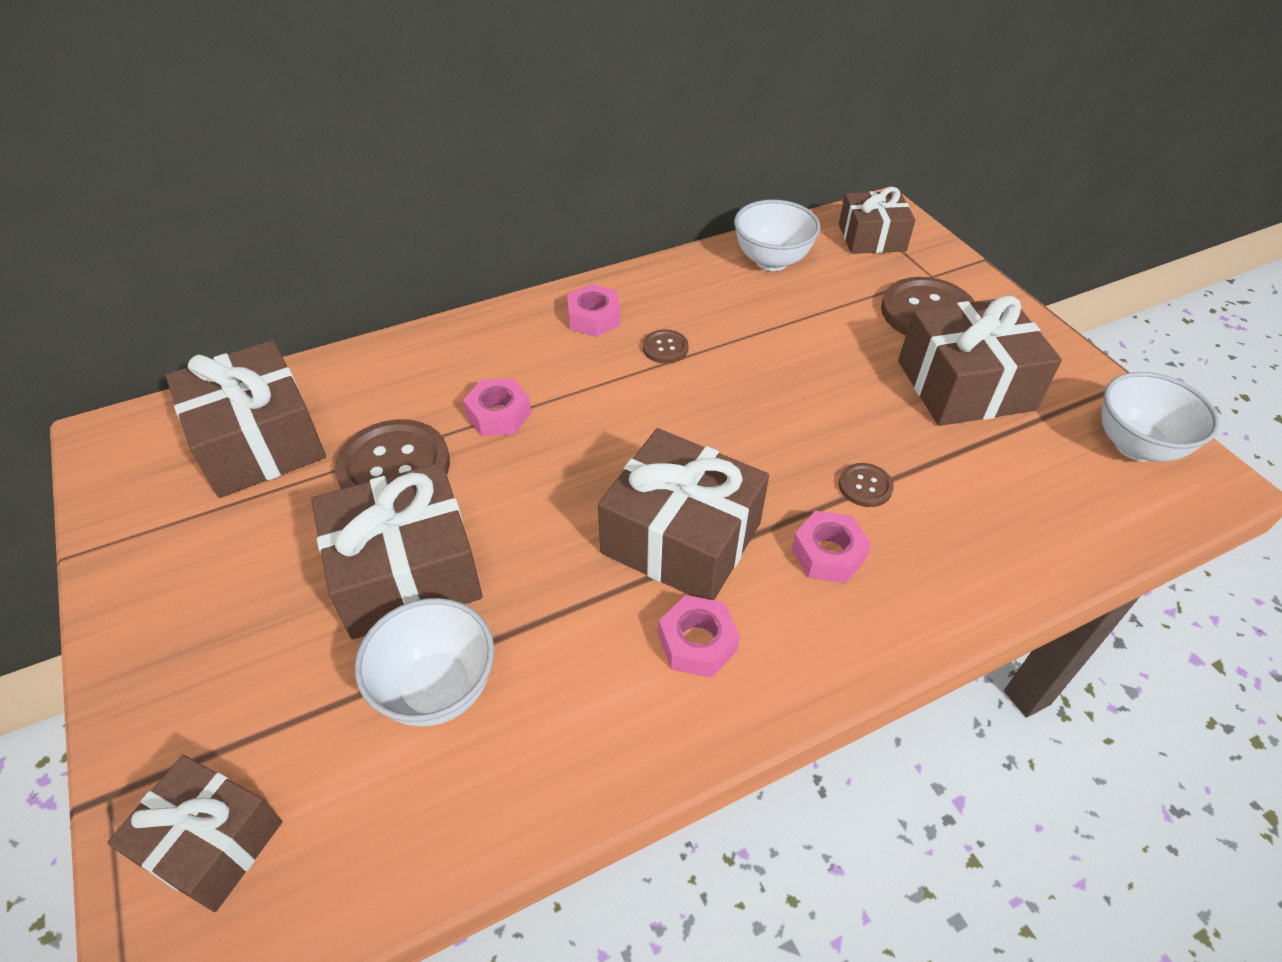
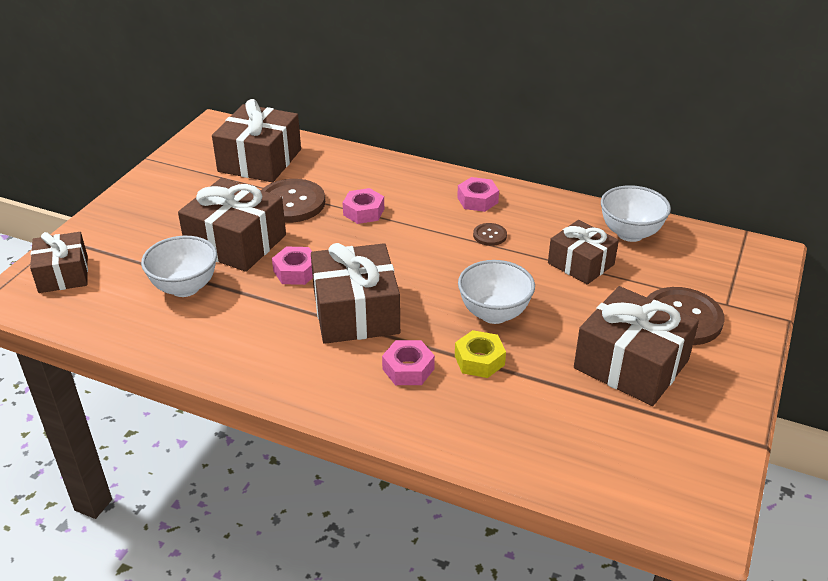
camera: 50 degrees right, 10 degrees down
(697, 643) = (294, 351): pink nut -> pink nut (296, 271)
(865, 486) = (479, 360): brown button -> yellow nut
(872, 238) = (725, 261): brown gift -> brown gift (581, 264)
(1135, 446) = (684, 469): white bowl -> white bowl (494, 314)

